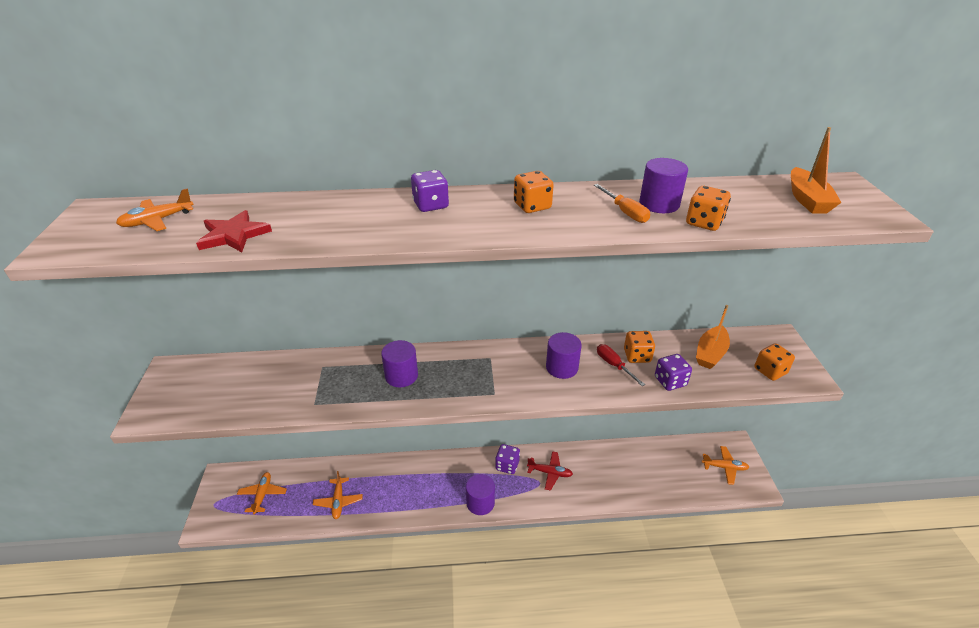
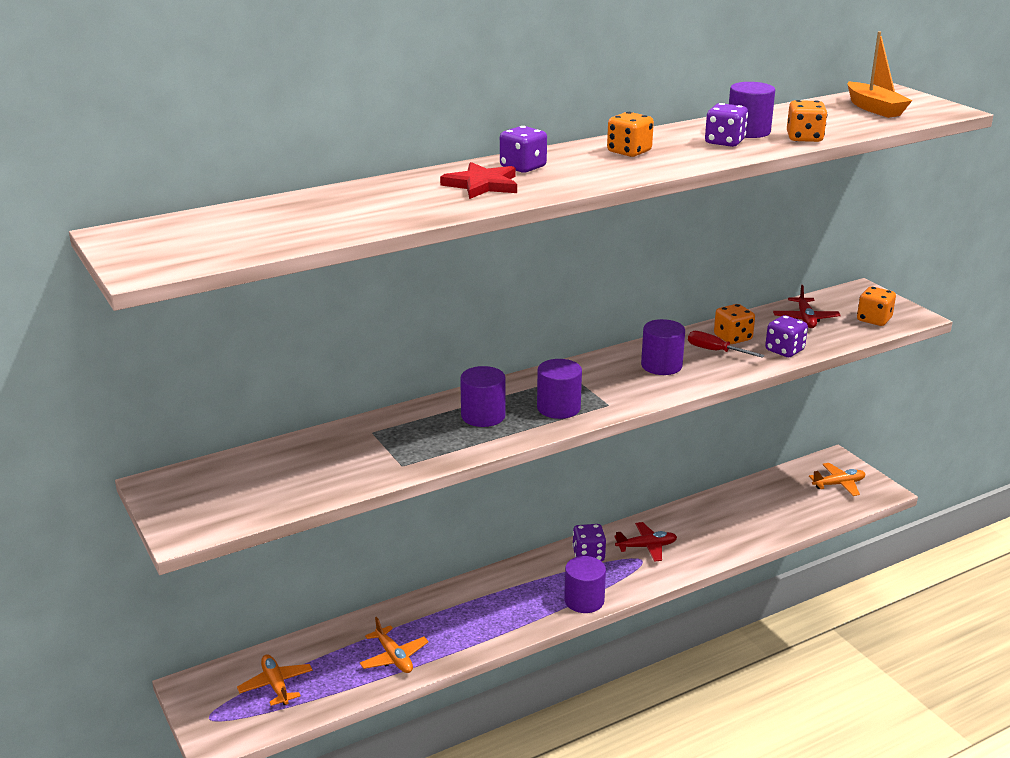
camera: 25 degrees left, 10 degrees down
(157, 220) = (225, 228): orange plane -> none
(233, 235) = (343, 223): red star -> red star (482, 185)
(457, 385) = (558, 408): none -> purple cylinder
(625, 212) = (724, 142): orange screwdriver -> purple dice
(710, 353) = (805, 319): orange boat -> red plane

